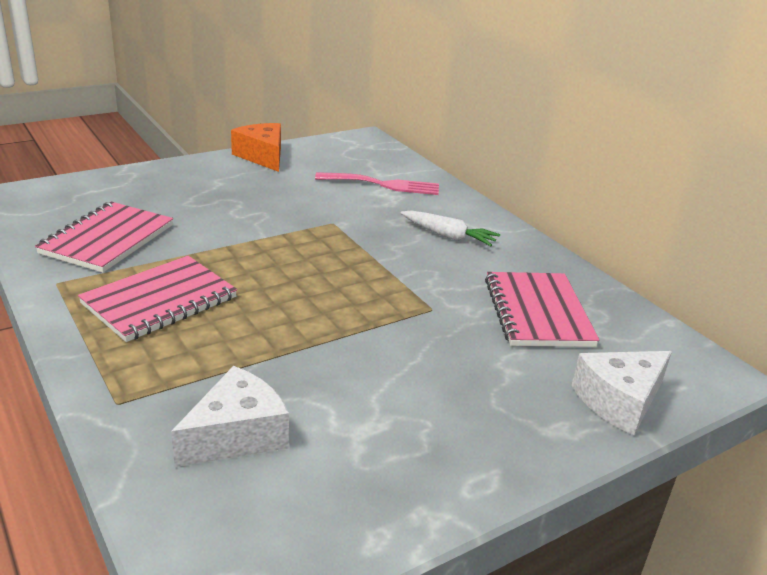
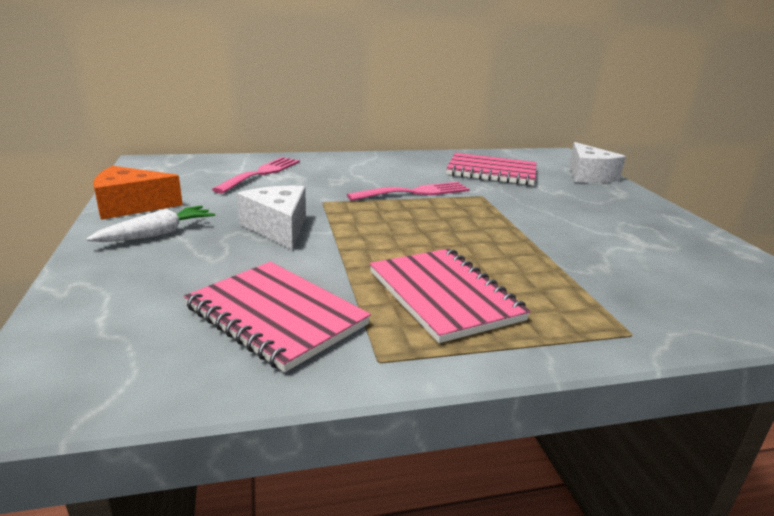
camera: 70 degrees left, 5 degrees down
(237, 435) = (660, 283): white cheese -> white cheese (278, 228)
(404, 266) = (415, 192): none -> pink fork
(448, 236) = (373, 172): white carrot -> white carrot (157, 234)

